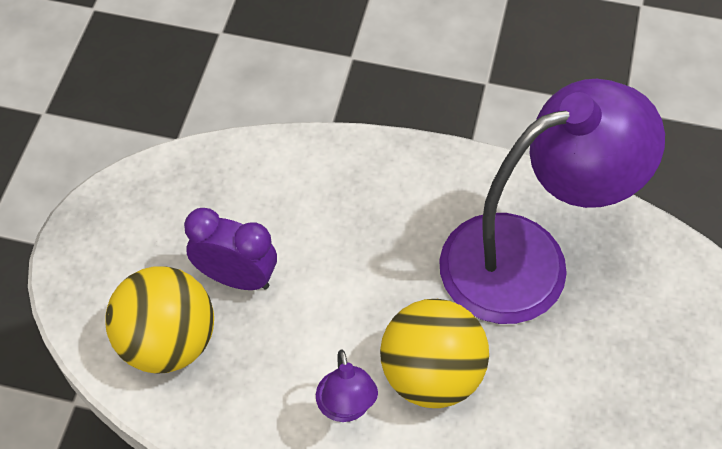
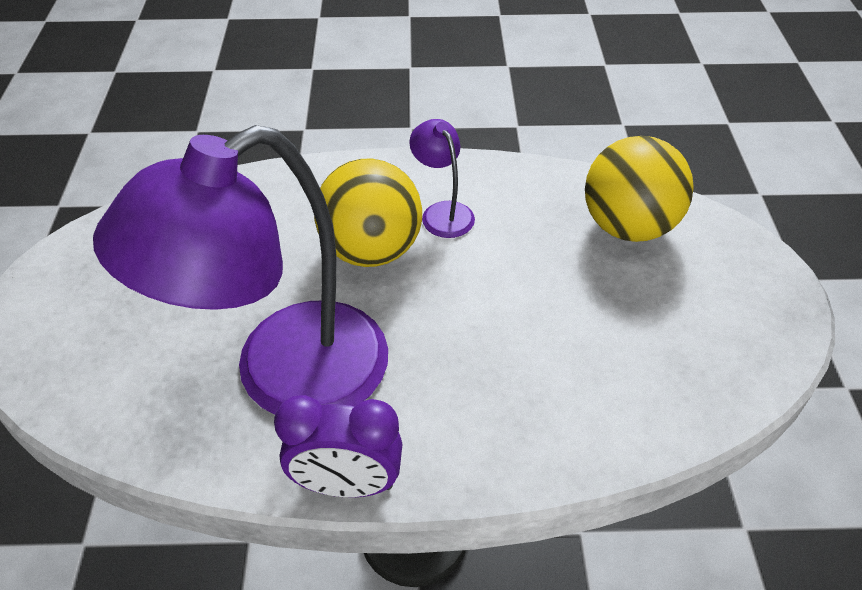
camera: 165 degrees right, 10 degrees down
(236, 277) = (597, 290): purple clock -> purple clock (347, 484)

